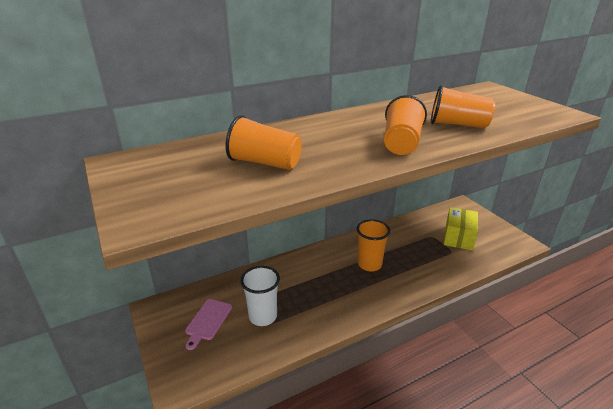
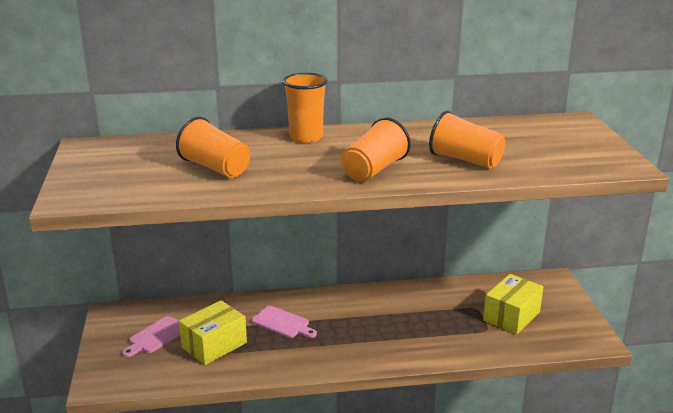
camera: 20 degrees right, 5 degrees down
(263, 316) = (214, 345): white cup -> yellow box
(305, 282) = (282, 323): none -> pink cutting board
(369, 264) = (370, 321): orange cup -> orange cup (306, 137)

